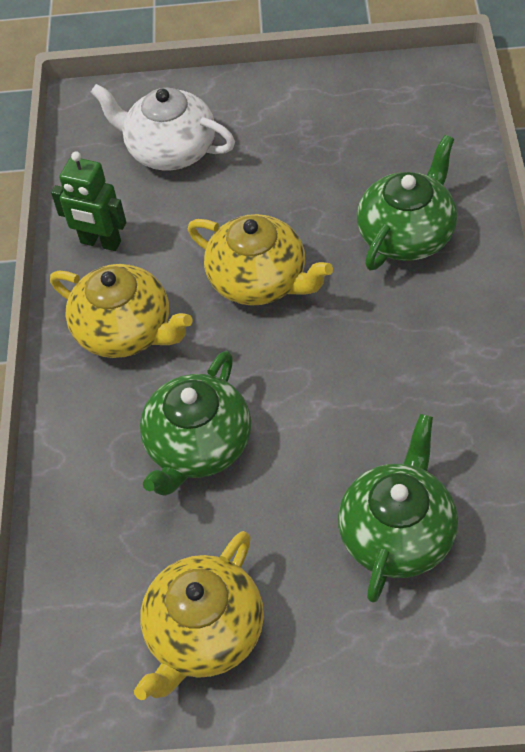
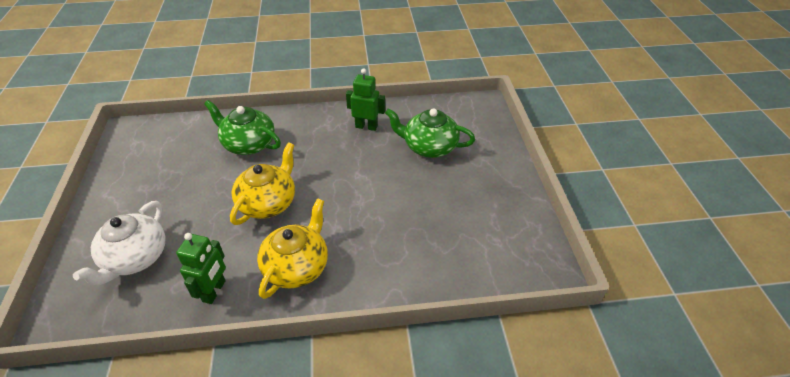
camera: 100 degrees left, 10 degrees down
(198, 446) = (384, 222): green teapot -> none
(204, 633) = (493, 211): yellow teapot -> none
(462, 417) = (366, 126): none -> green robot

